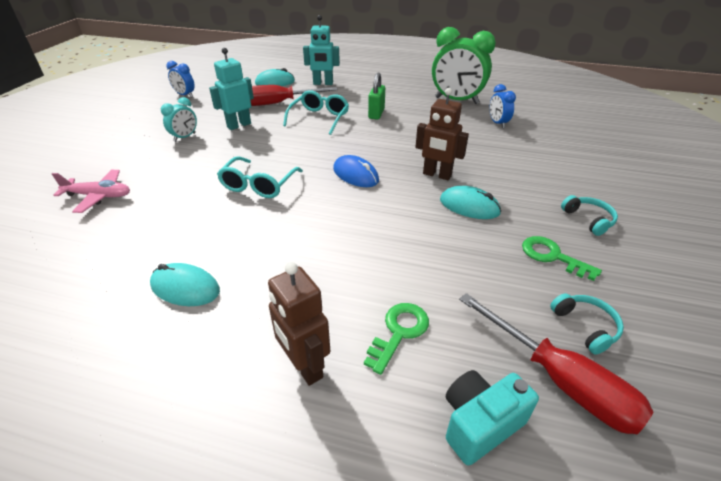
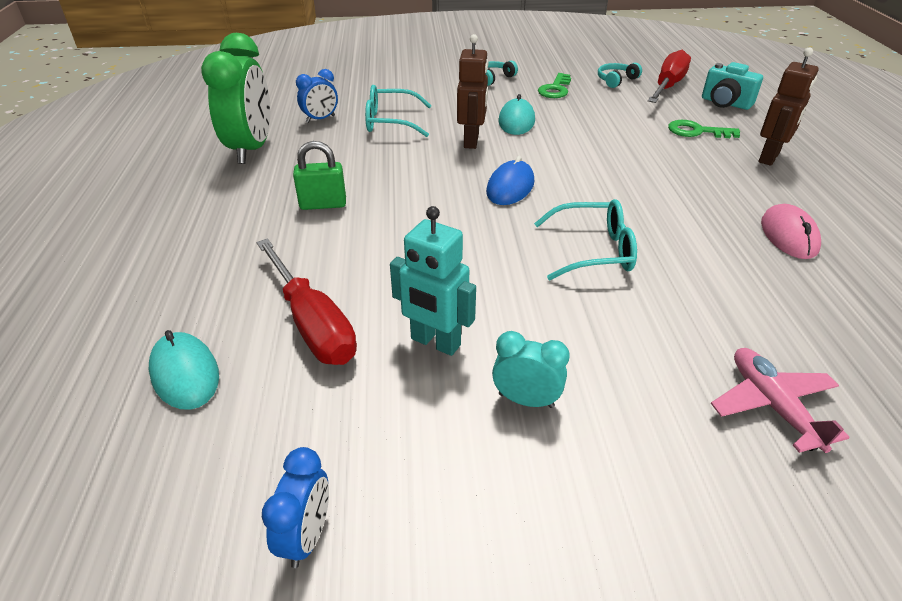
camera: 110 degrees left, 0 degrees up
(185, 288) = (788, 235): turquoise mouse -> pink mouse
(319, 118) = (362, 254): turquoise glasses -> turquoise glasses (390, 122)
(323, 83) = (188, 294): turquoise robot -> none

